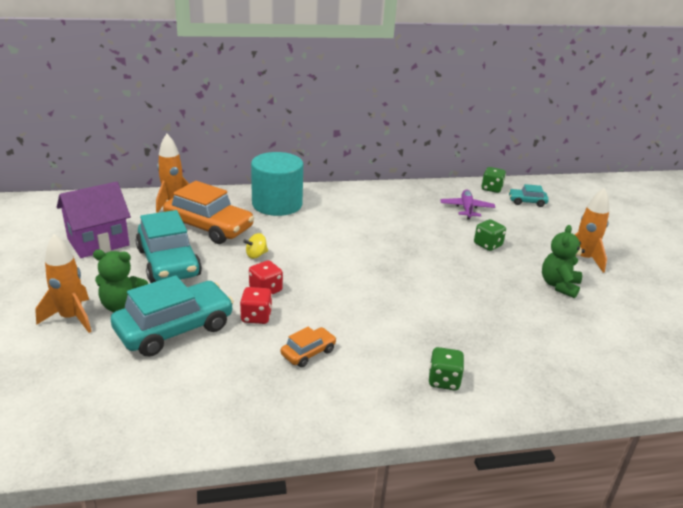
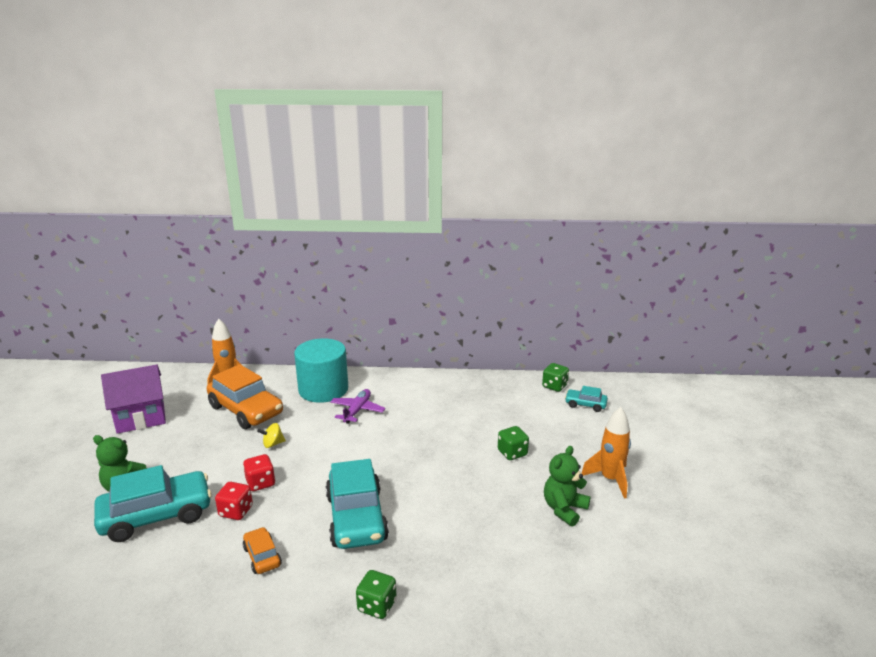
camera: 15 degrees right, 5 degrees down
(71, 318) = (76, 494): orange rocket -> none
(168, 263) = (189, 445): turquoise car -> turquoise car (356, 517)
(308, 352) = (262, 556): orange car -> orange car turned 90 degrees counterclockwise
(466, 209) = (513, 408): purple plane -> purple plane (357, 410)

